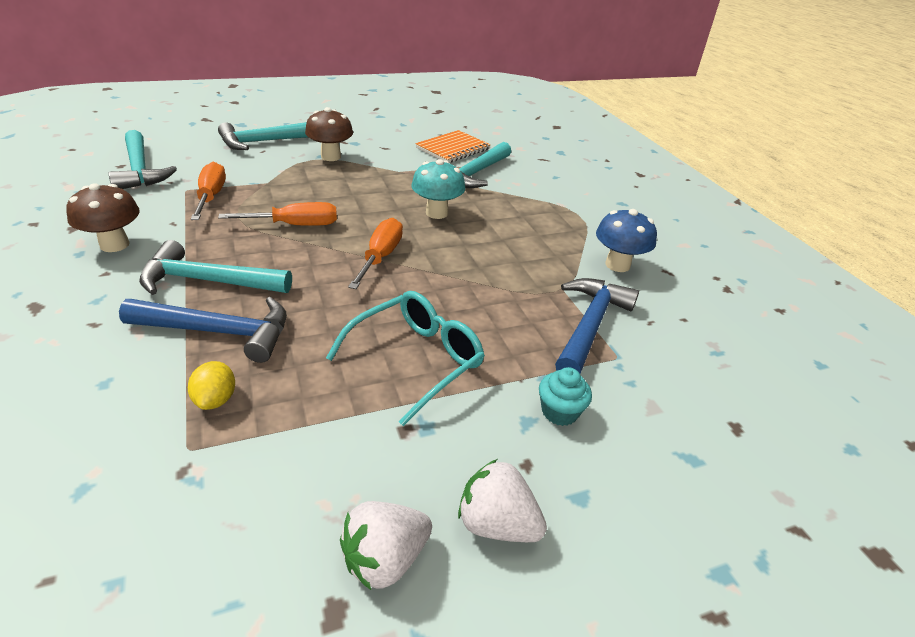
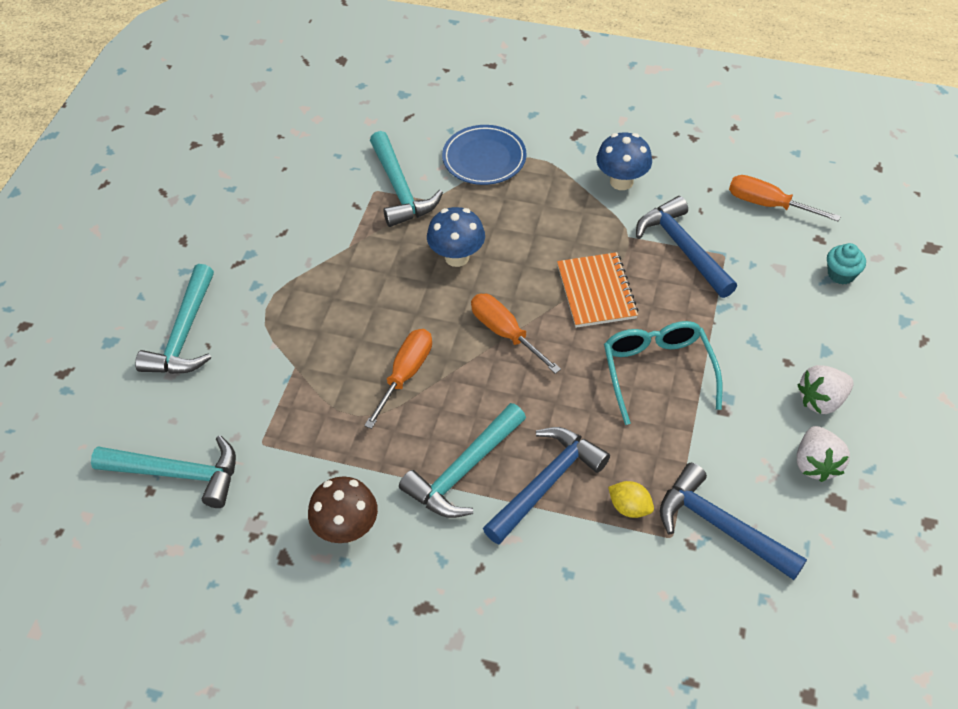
camera: 50 degrees left, 15 degrees up
(211, 196) = (295, 425): orange screwdriver -> orange screwdriver (768, 204)
(223, 490) = (721, 526): none -> blue hammer
(331, 157) = (271, 289): brown mushroom -> none
(437, 213) = (457, 257): turquoise mushroom -> blue mushroom
(453, 149) = (330, 176): orange notebook -> orange notebook (596, 292)
(548, 196) = (484, 158): none -> blue plate
(559, 412) = (755, 319): turquoise cupcake -> turquoise cupcake (841, 274)

